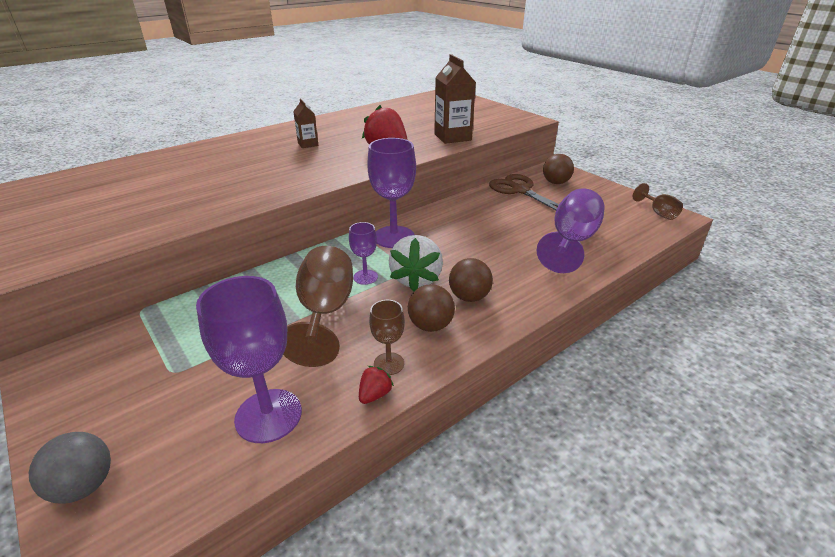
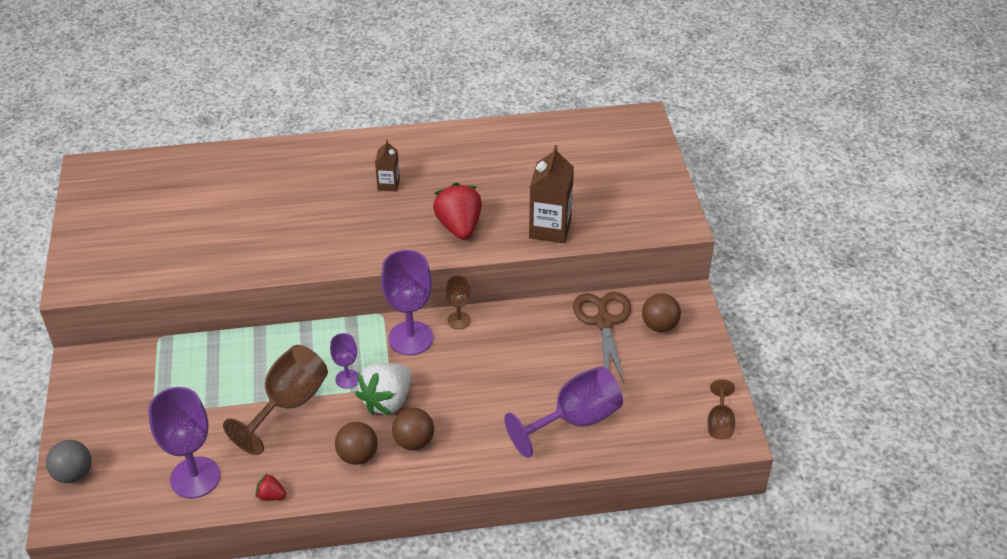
camera: 30 degrees right, 10 degrees up
(375, 394) = (271, 496): red strawberry -> red strawberry turned 135 degrees counterclockwise
(389, 364) = (299, 475): brown goblet -> brown goblet (459, 320)

